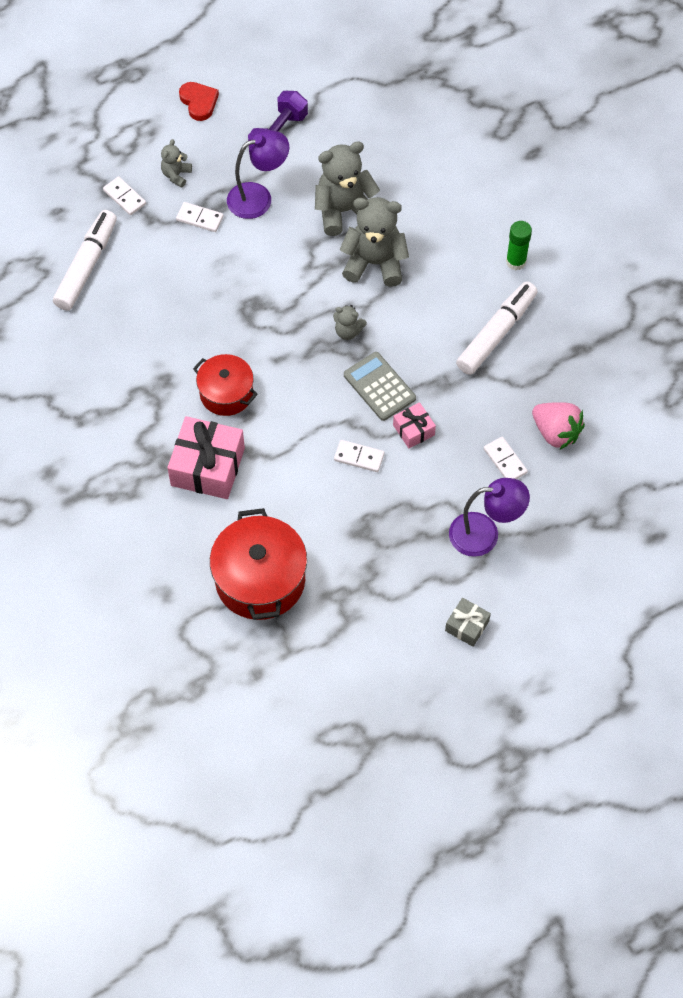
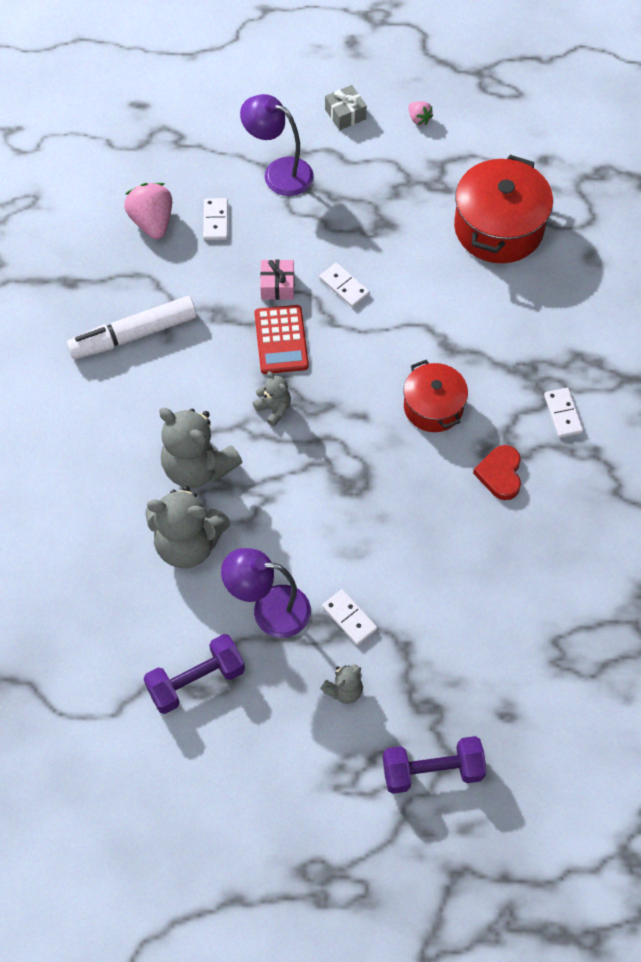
camera: 150 degrees left, 0 degrees up
(87, 266) = (506, 624): white marker -> none
(90, 157) = (432, 771): none -> purple dumbbell
(124, 197) = (419, 692): white domino -> white domino (563, 414)
(199, 102) = (260, 780): red heart -> red heart (500, 474)
(208, 467) = (491, 346): pink gift -> none
(379, 387) = (281, 340): grey calculator -> red calculator
(396, 657) = (419, 119): none -> pink strawberry
(516, 261) = (58, 396): green glue stick -> none

